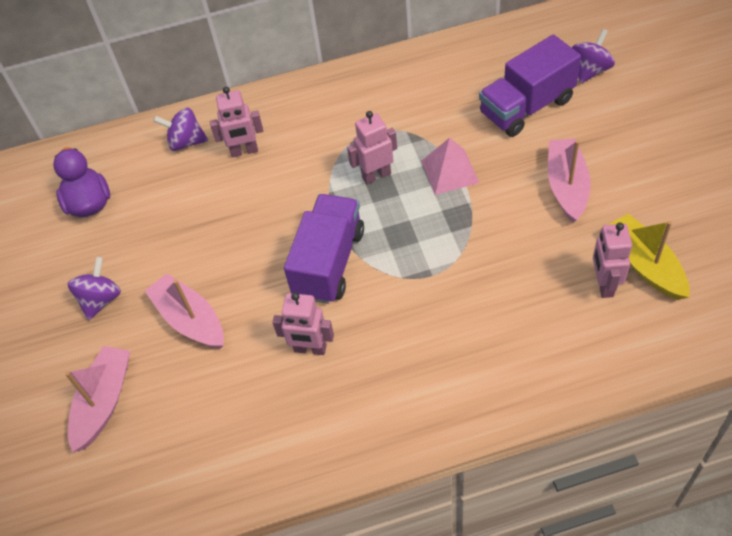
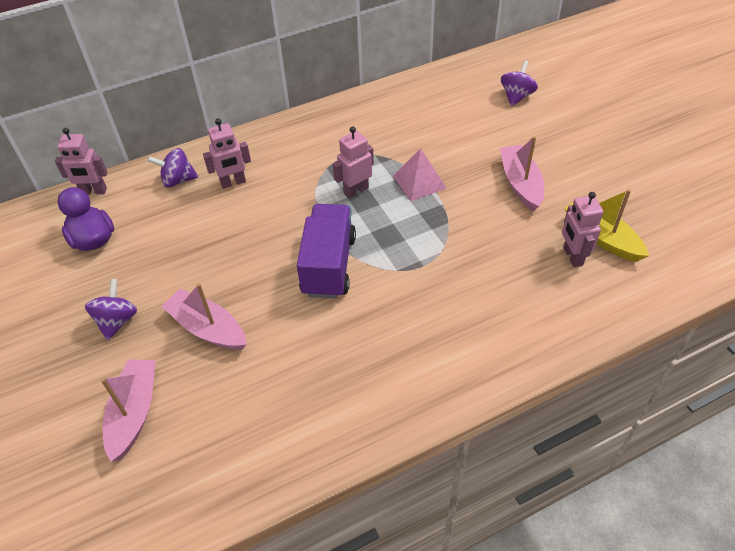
camera: 15 degrees left, 5 degrees down
(310, 349) = (326, 340): pink robot -> pink robot (94, 191)
(527, 107) = (472, 127): purple truck -> none

